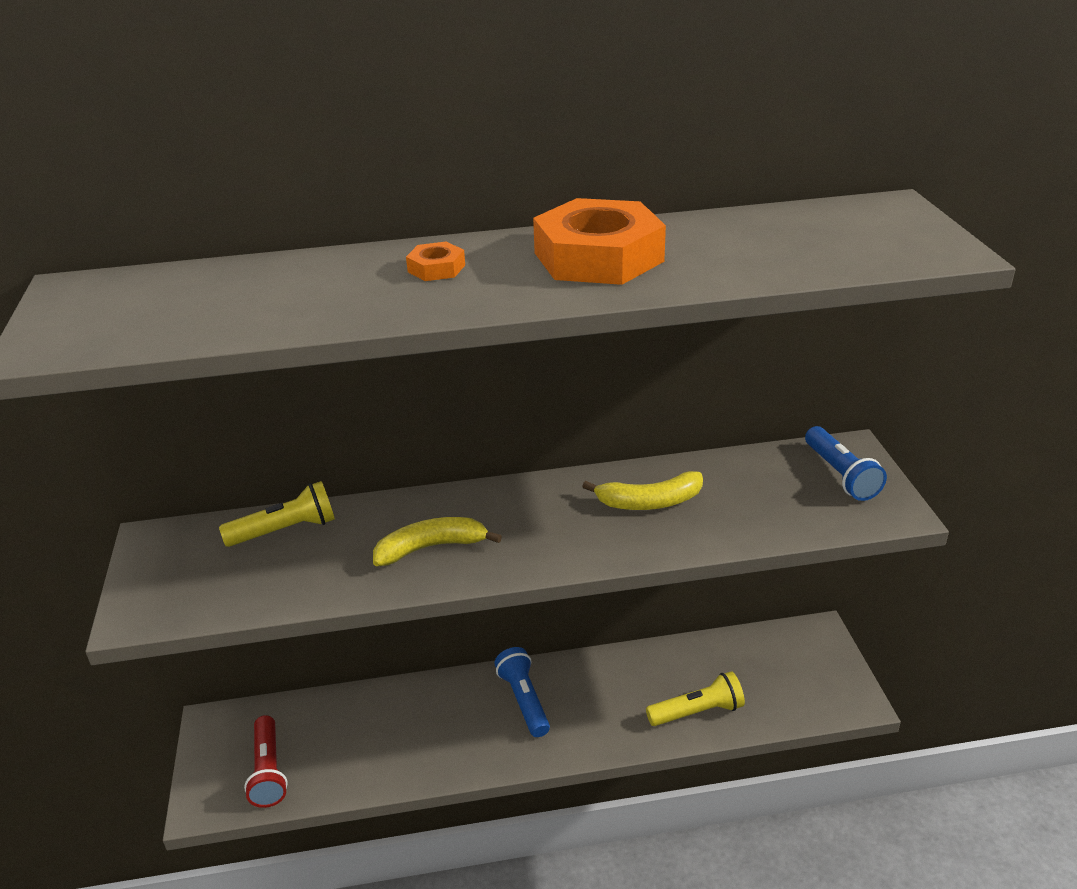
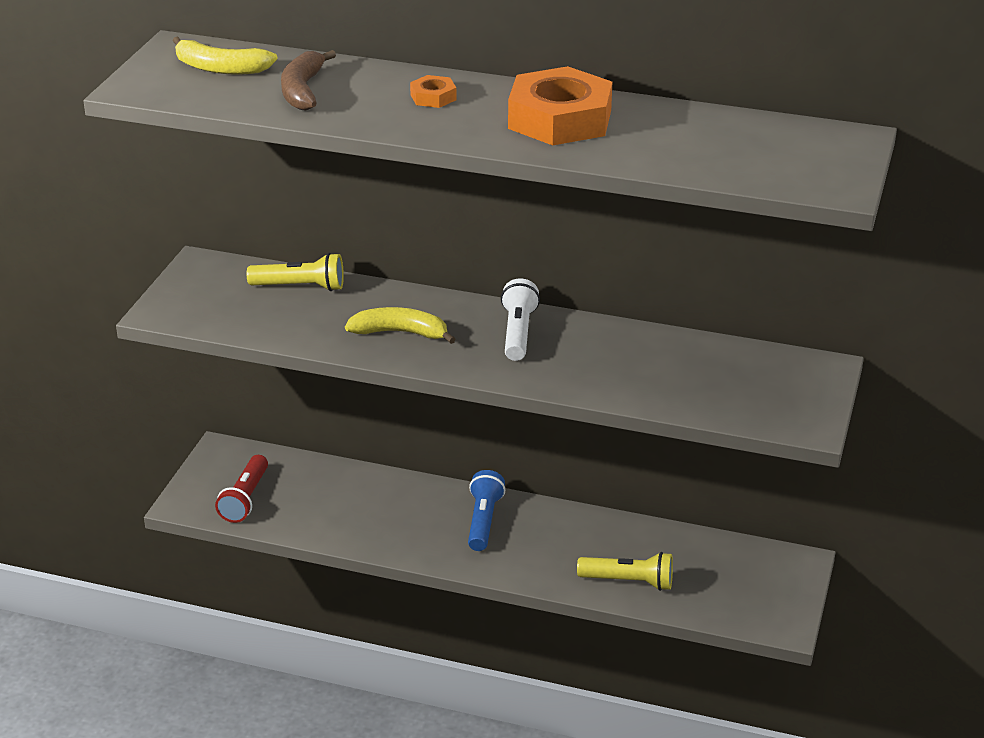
camera: 25 degrees right, 0 degrees up
(274, 298) = (303, 90): none -> brown banana
(551, 507) = (518, 333): none -> white flashlight
(650, 502) = (603, 353): yellow banana -> yellow banana (220, 68)
(840, 475) = (791, 384): blue flashlight -> none

